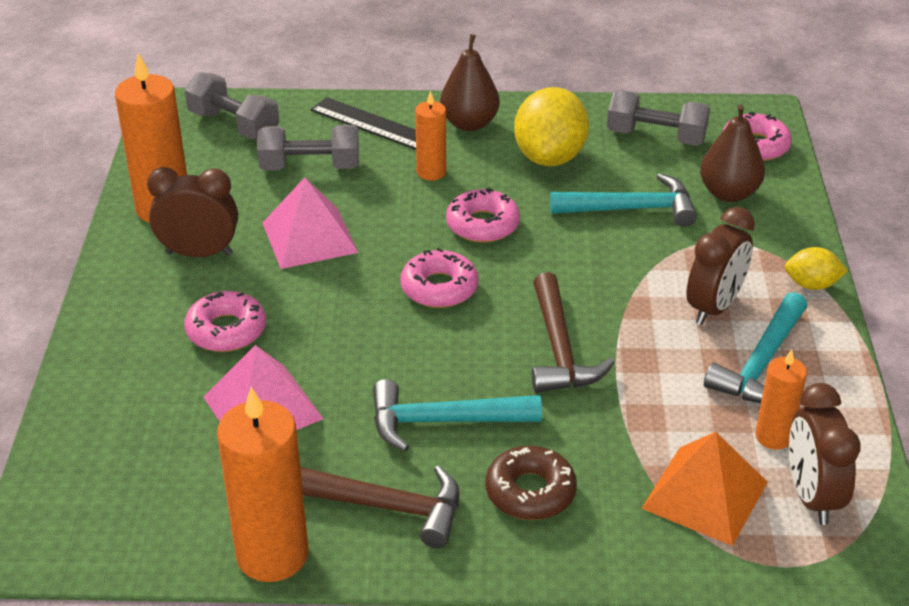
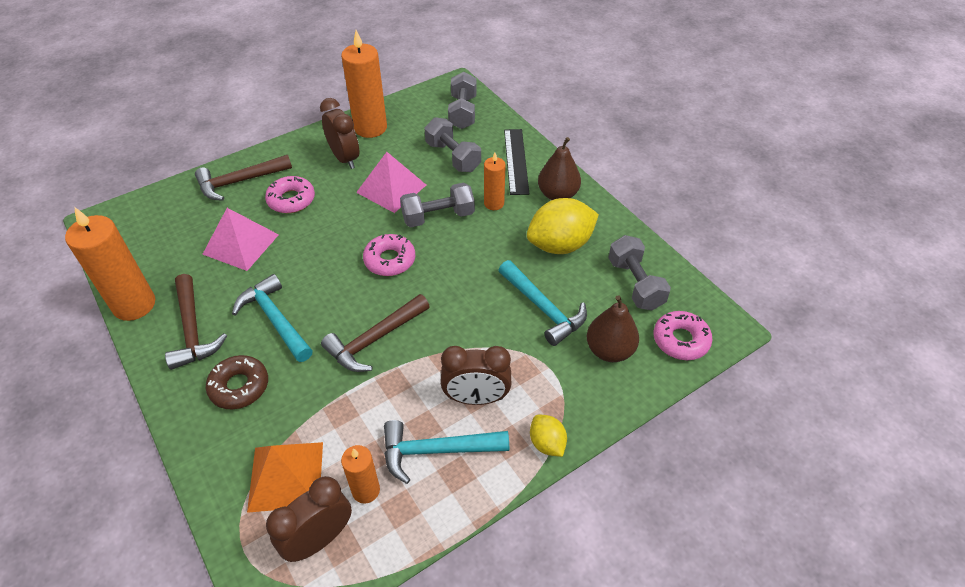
camera: 55 degrees right, 10 degrees up
(124, 367) = (239, 182): none -> brown hammer
(406, 221) = (438, 217): none -> grey dumbbell
(482, 225) = (464, 249): pink donut -> none

